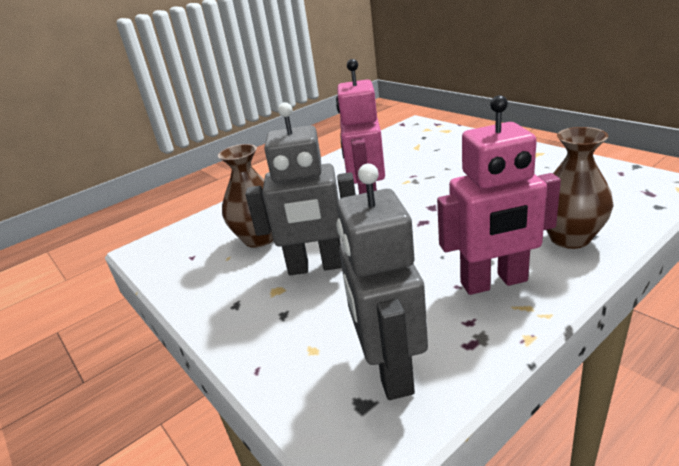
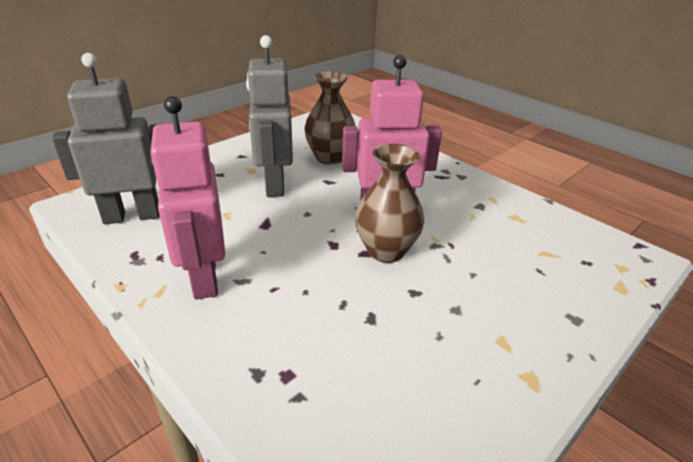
camera: 80 degrees right, 5 degrees up
(569, 238) = (259, 351): brown vase -> brown vase (386, 251)

